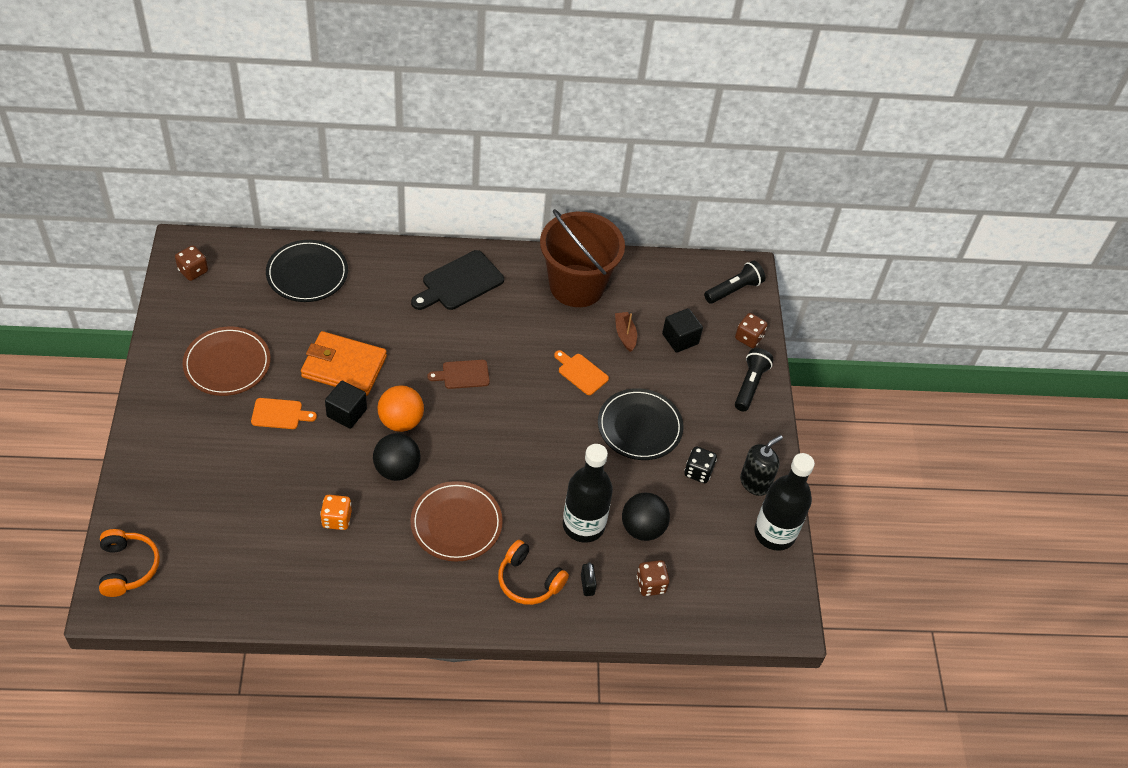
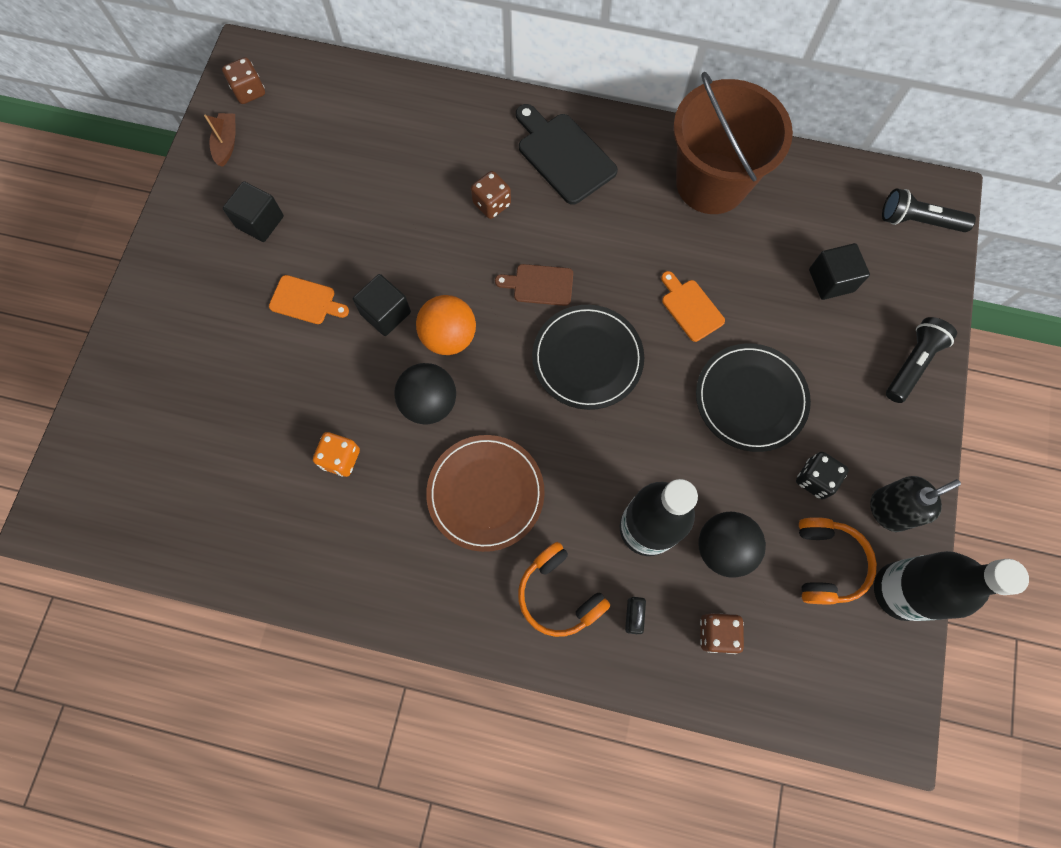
camera: 20 degrees right, 20 degrees up
(128, 567) = (83, 476): orange headphones -> orange headphones (827, 563)
(227, 364) = (260, 222): brown plate -> black cube
(307, 273) = (381, 115): black plate -> black plate (587, 358)
(344, 366) = (397, 249): orange wallet -> none
(459, 282) = (563, 155): black cutting board -> black cutting board turned 75 degrees clockwise
(625, 335) = (759, 263): brown boat -> brown boat (227, 143)
(734, 290) = (918, 221): black flashlight -> black flashlight turned 150 degrees counterclockwise
(749, 338) = (924, 294): brown dice -> brown dice (492, 204)

